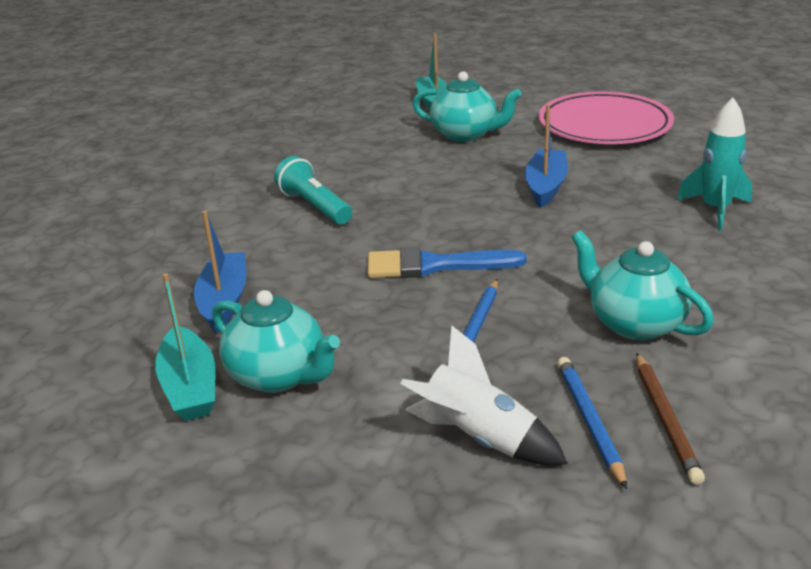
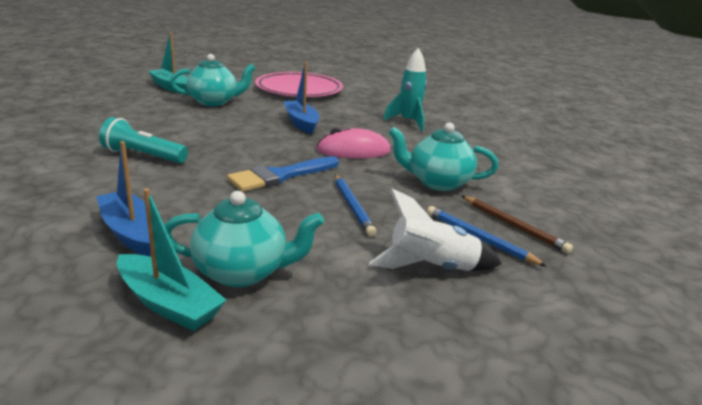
camera: 40 degrees left, 5 degrees down
(569, 246) = (353, 151): none -> pink mouse

